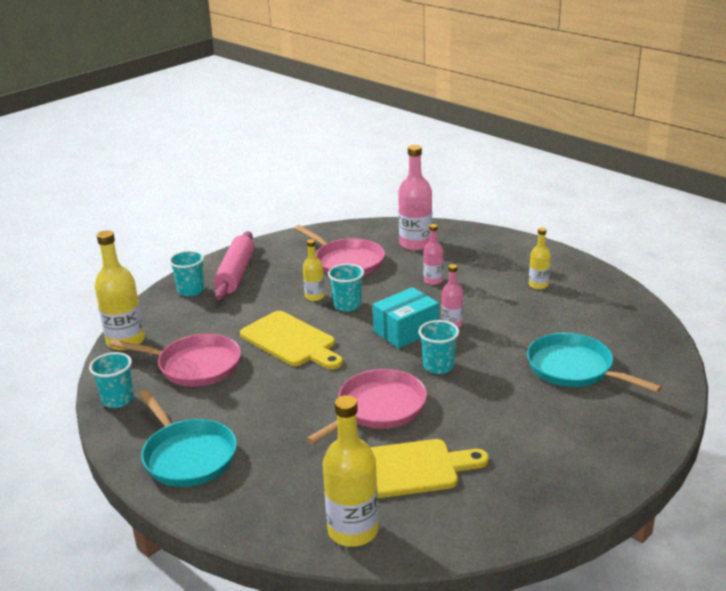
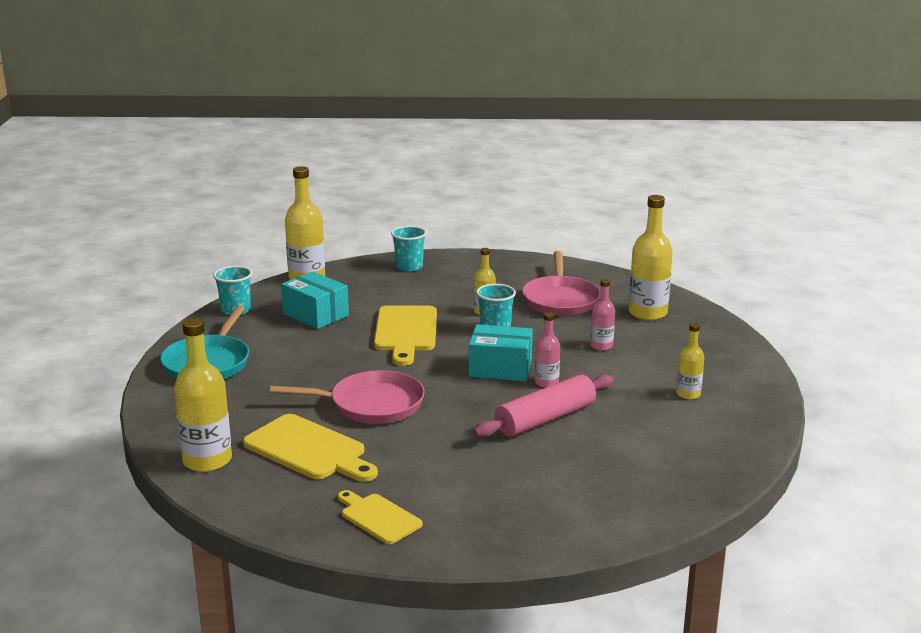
camera: 45 degrees right, 5 degrees down
(195, 366) = (316, 315): pink pan -> turquoise box
(235, 274) = (461, 270): pink rolling pin -> pink rolling pin (545, 419)
(415, 244) = (647, 313): pink bottle -> yellow bottle
(438, 366) = (471, 404): turquoise cup -> none
(545, 483) = (378, 517): none -> yellow cutting board
(574, 369) = (574, 466): turquoise pan -> none

